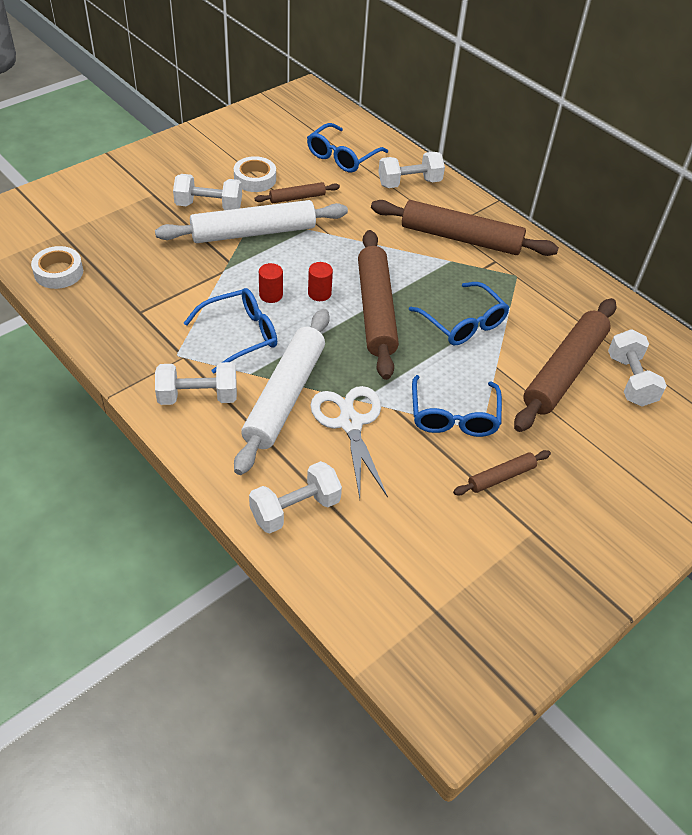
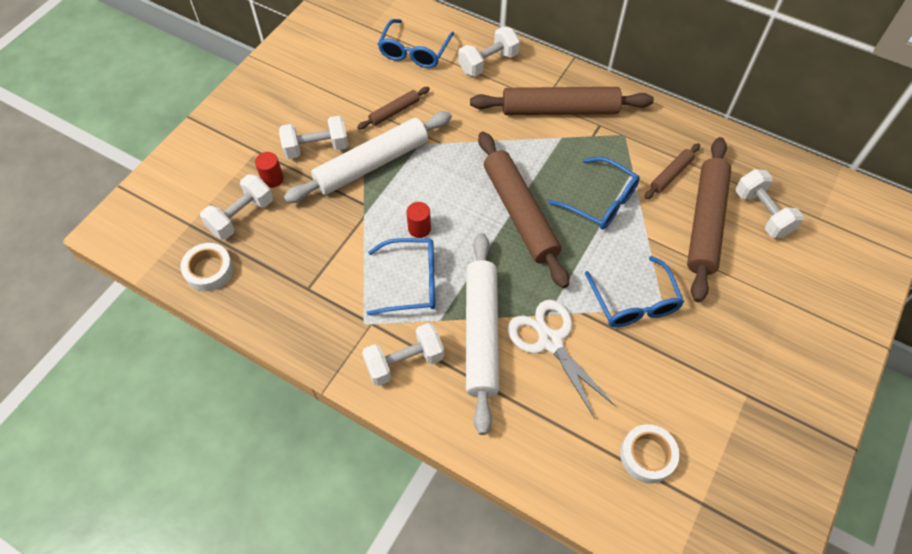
camera: 15 degrees left, 10 degrees up
(240, 335) = (412, 282): blue glasses -> blue glasses turned 45 degrees clockwise
(255, 179) = (345, 103): white tape -> white tape (647, 456)
(295, 509) = (543, 447): white dumbbell -> white dumbbell (241, 216)
(319, 293) = (462, 212): red cylinder -> red cylinder (272, 179)
(501, 477) = (699, 350): brown rolling pin -> brown rolling pin (671, 174)

